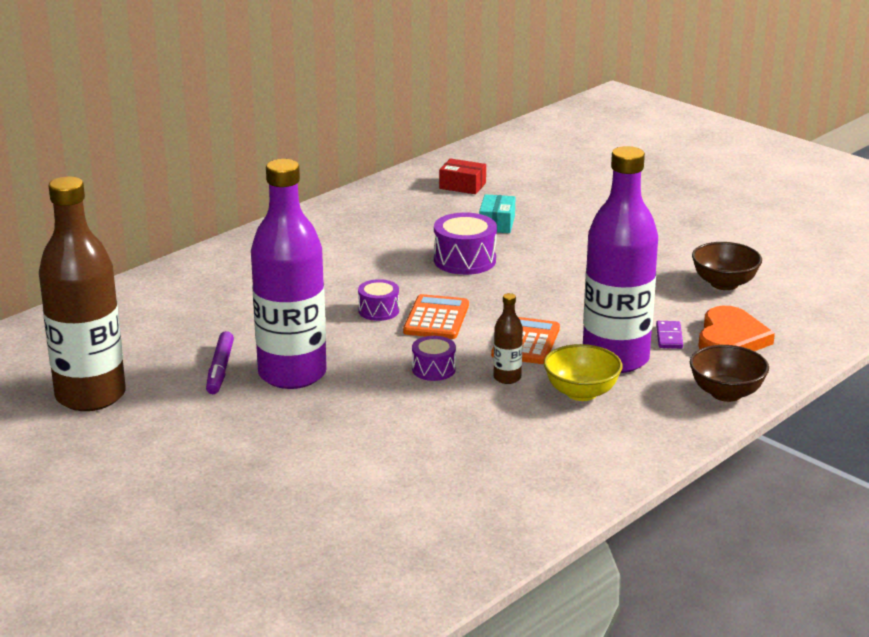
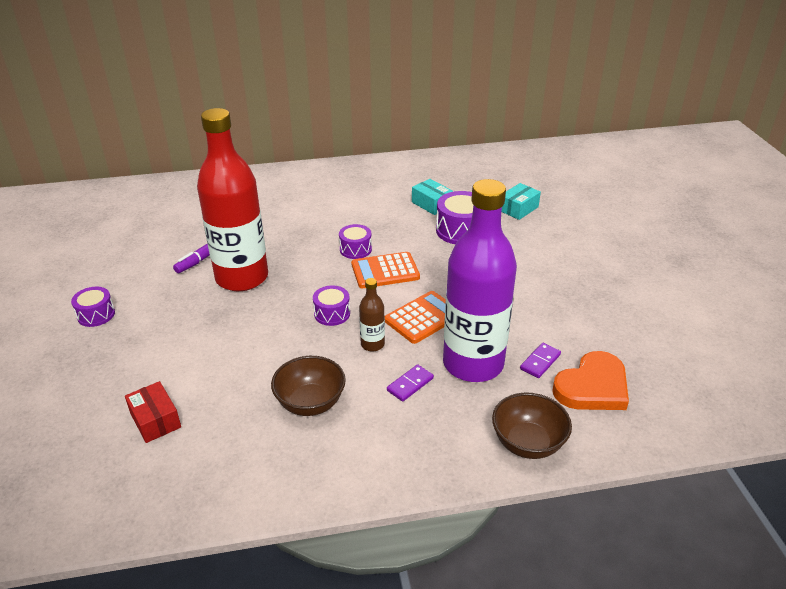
camera: 35 degrees right, 10 degrees up
(90, 396) = (118, 244): brown bottle -> none
(177, 460) = (96, 315): none -> purple drum
(292, 374) = (242, 278): purple bottle -> red bottle
(402, 246) = (431, 204): none -> turquoise box
(436, 318) = (385, 271): orange calculator -> orange calculator turned 150 degrees counterclockwise
(462, 186) = (528, 171): red box -> red box (155, 420)
(581, 393) = (410, 384): yellow bowl -> purple domino
(724, 284) = (644, 329): brown bowl -> brown bowl (310, 403)

